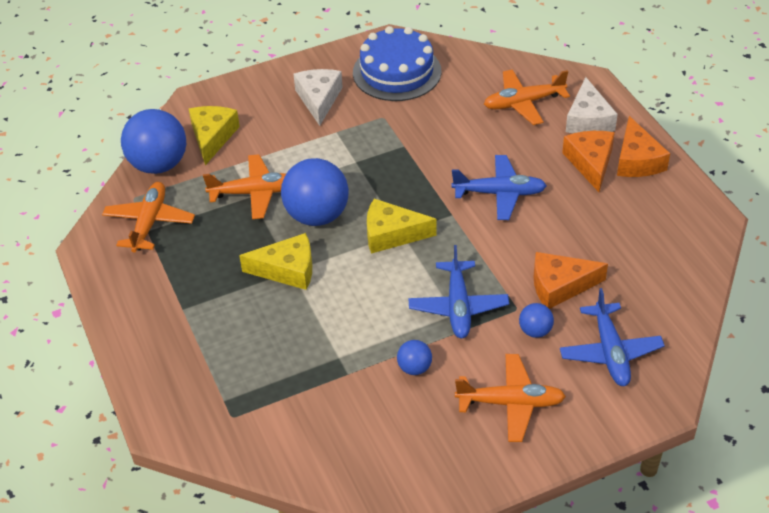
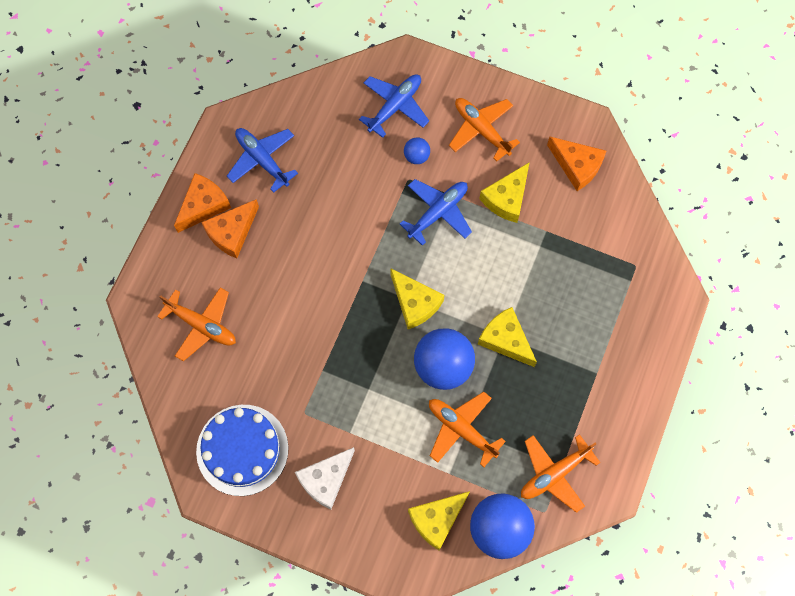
camera: 135 degrees left, 25 degrees up
(414, 368) = (506, 198): blue ball -> yellow cheese
(500, 193) = (315, 267): blue plane -> blue plane (262, 160)
(560, 286) = (367, 169): orange cheese -> orange cheese (577, 166)
(588, 119) = (184, 267): white cheese -> none

